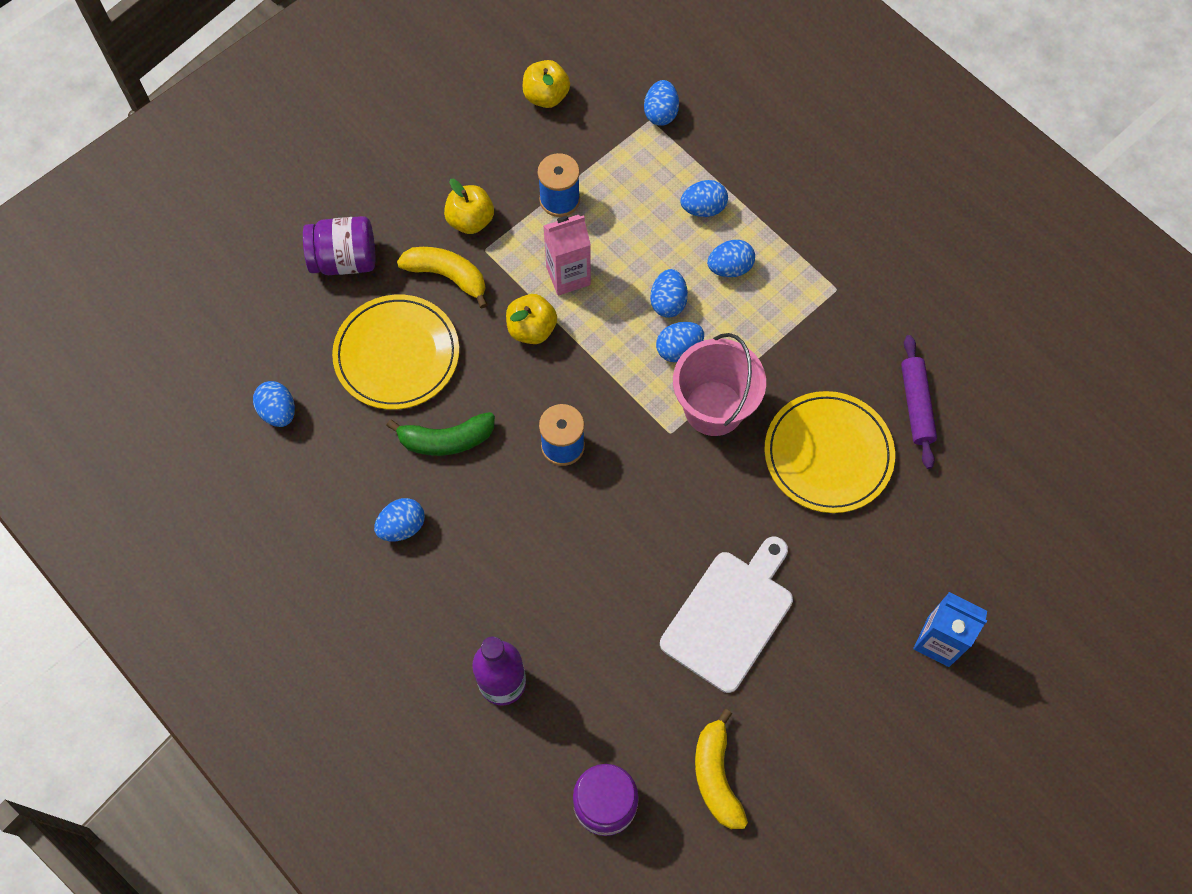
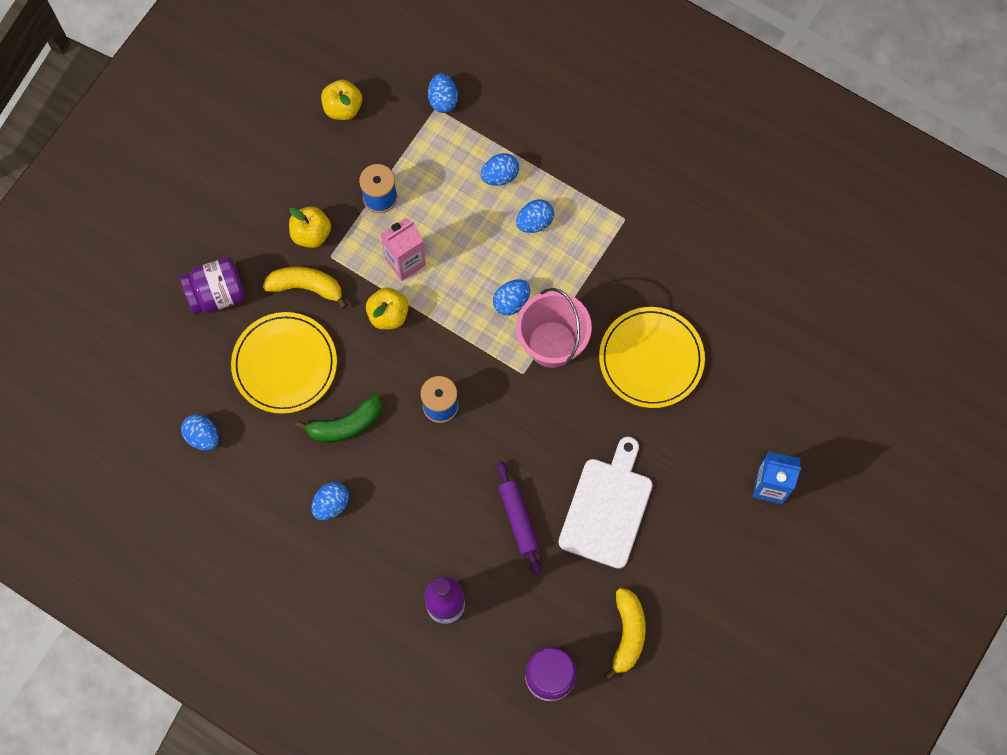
camera: 15 degrees left, 5 degrees up
(668, 302) = (492, 264): blue egg -> none
(716, 776) = (628, 634): yellow banana -> yellow banana turned 150 degrees counterclockwise
(916, 405) = (710, 301): purple rolling pin -> purple rolling pin (518, 519)

